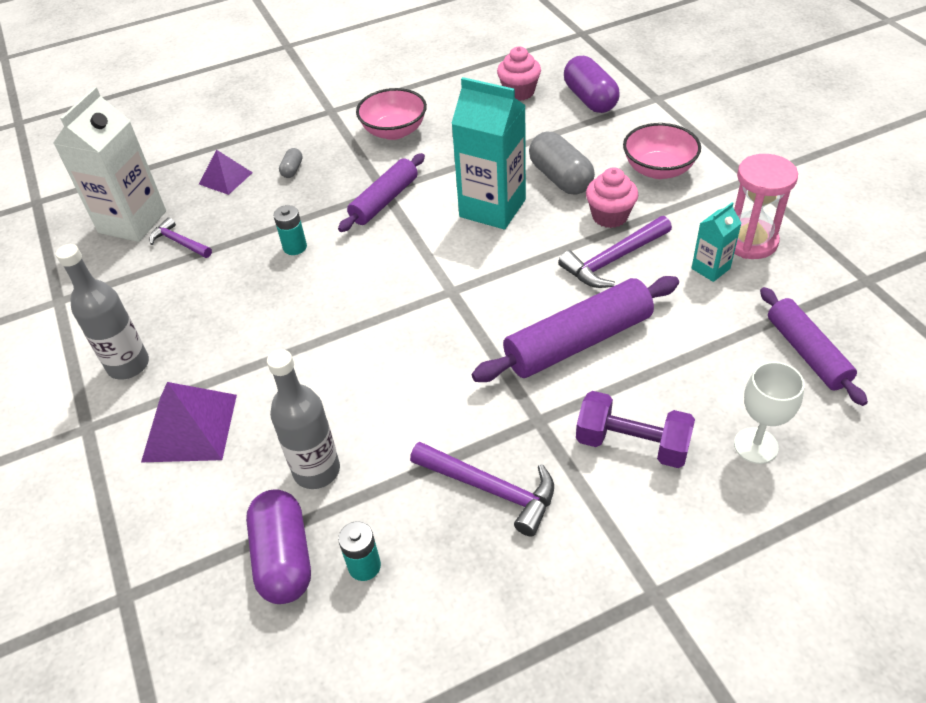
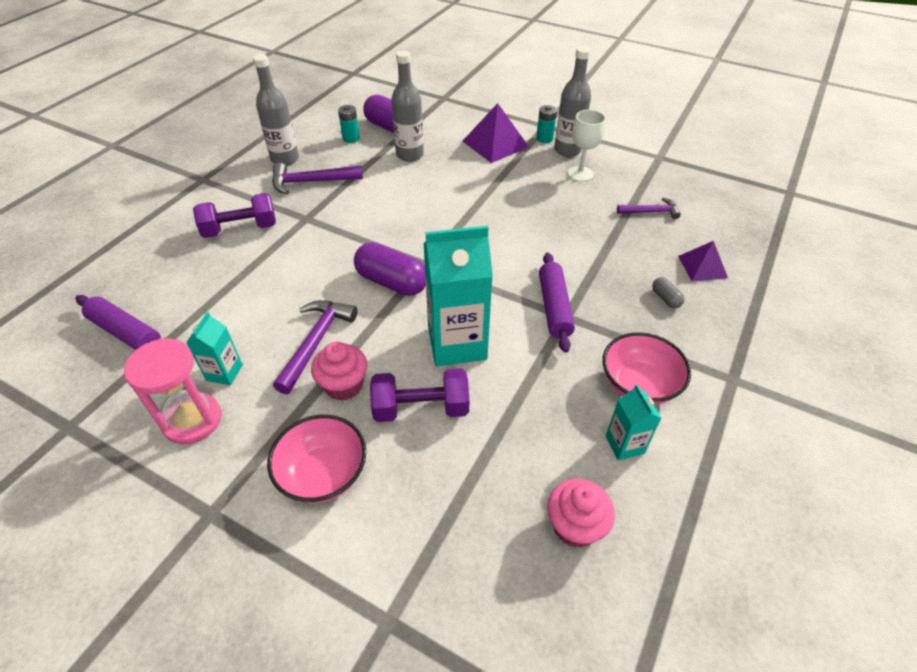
camera: 140 degrees right, 0 degrees up
(132, 222) = (704, 209): white carton -> none
(295, 247) = (571, 243): turquoise battery -> turquoise battery (544, 138)
(445, 110) = (624, 444): none -> turquoise carton
(499, 571) = (285, 159): none -> grey bottle
(560, 178) = (421, 408): grey capsule -> purple dumbbell
(578, 342) = (307, 269): purple rolling pin -> none
(590, 99) = (477, 564): purple capsule -> purple capsule (392, 282)
(755, 445) = (159, 258): white goblet -> white goblet (580, 174)

